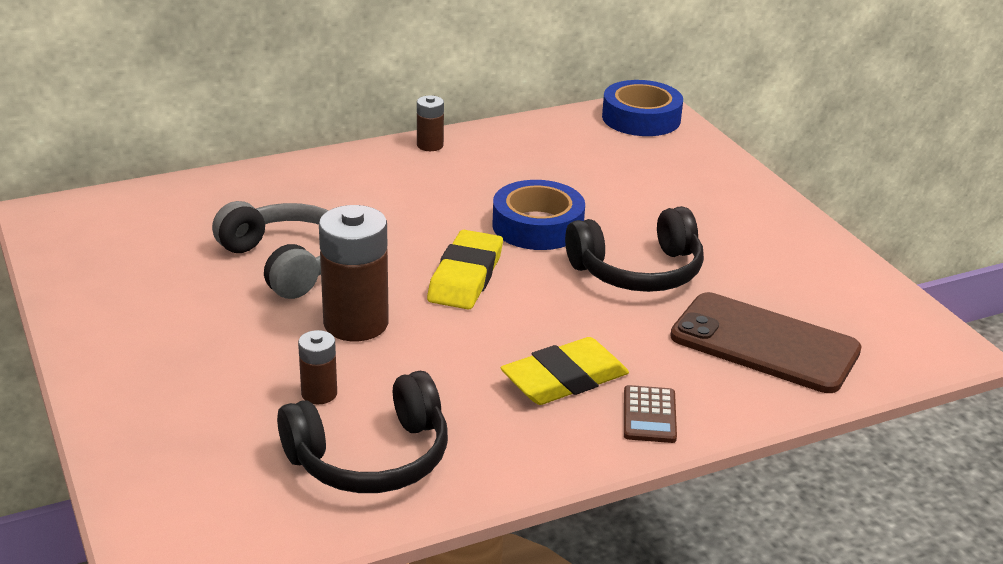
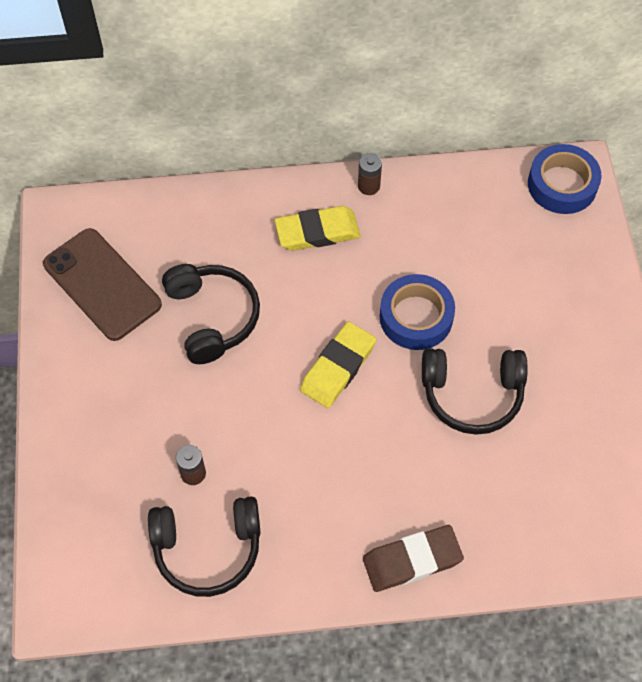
camera: 20 degrees right, 30 degrees up
(287, 262) = (212, 317): grey headphones -> black headphones
(356, 323) = (241, 402): brown battery -> none
(564, 379) = (367, 505): yellow eraser -> yellow eraser (317, 232)
(649, 415) = (412, 560): brown calculator -> brown eraser
(764, 344) = (531, 506): brown phone -> brown phone (102, 284)

